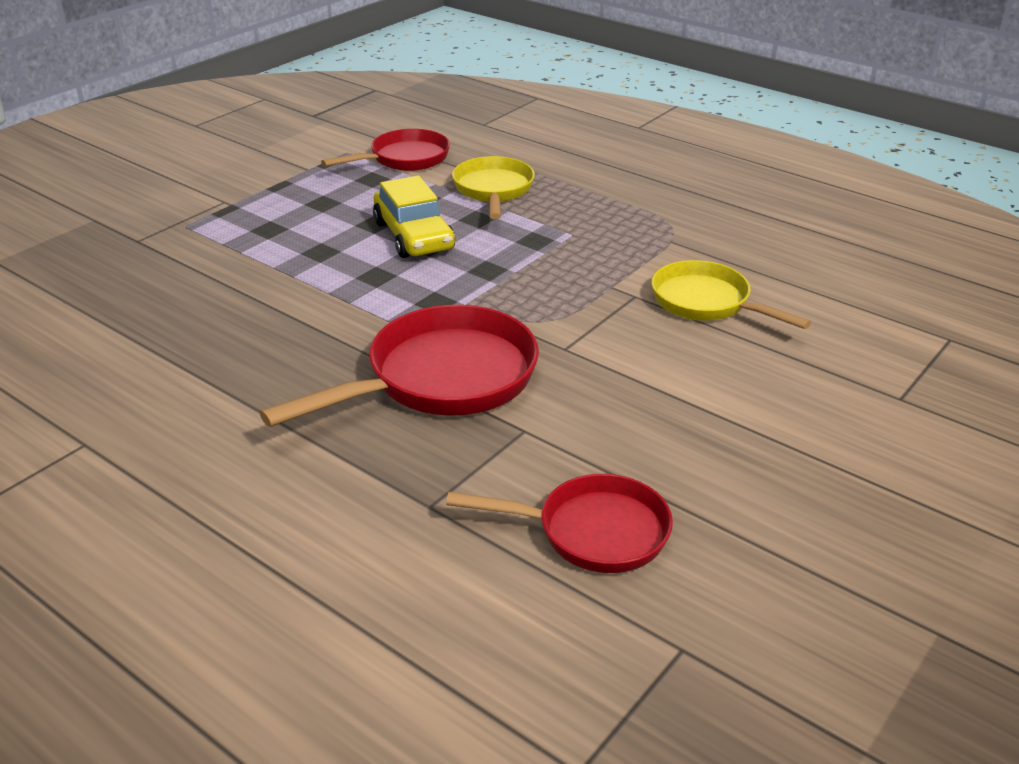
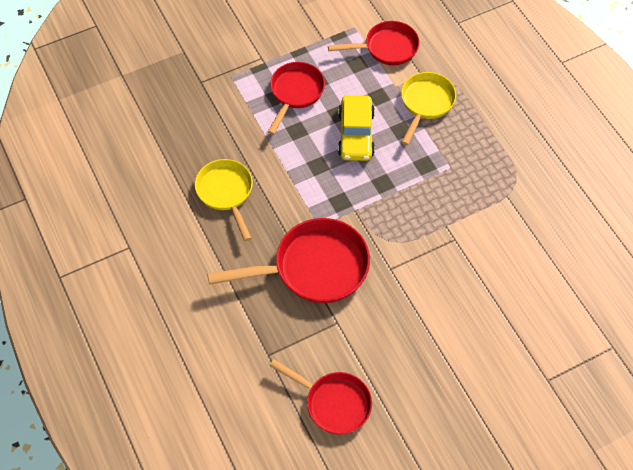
camera: 25 degrees right, 25 degrees up
(296, 220) = (295, 93): none -> red pan
(706, 303) = (492, 261): yellow pan -> yellow pan (226, 193)

